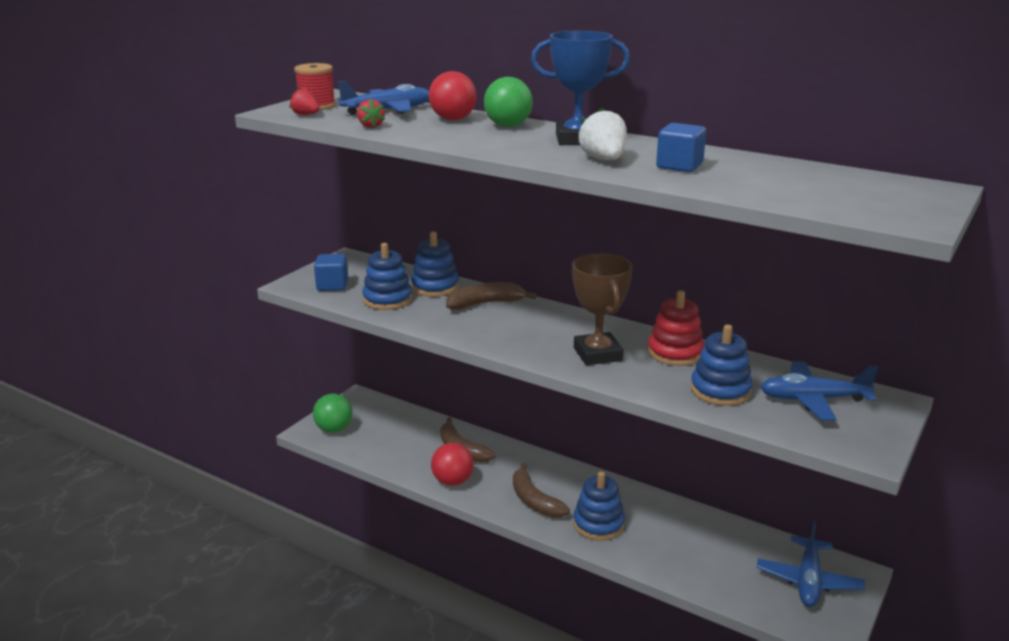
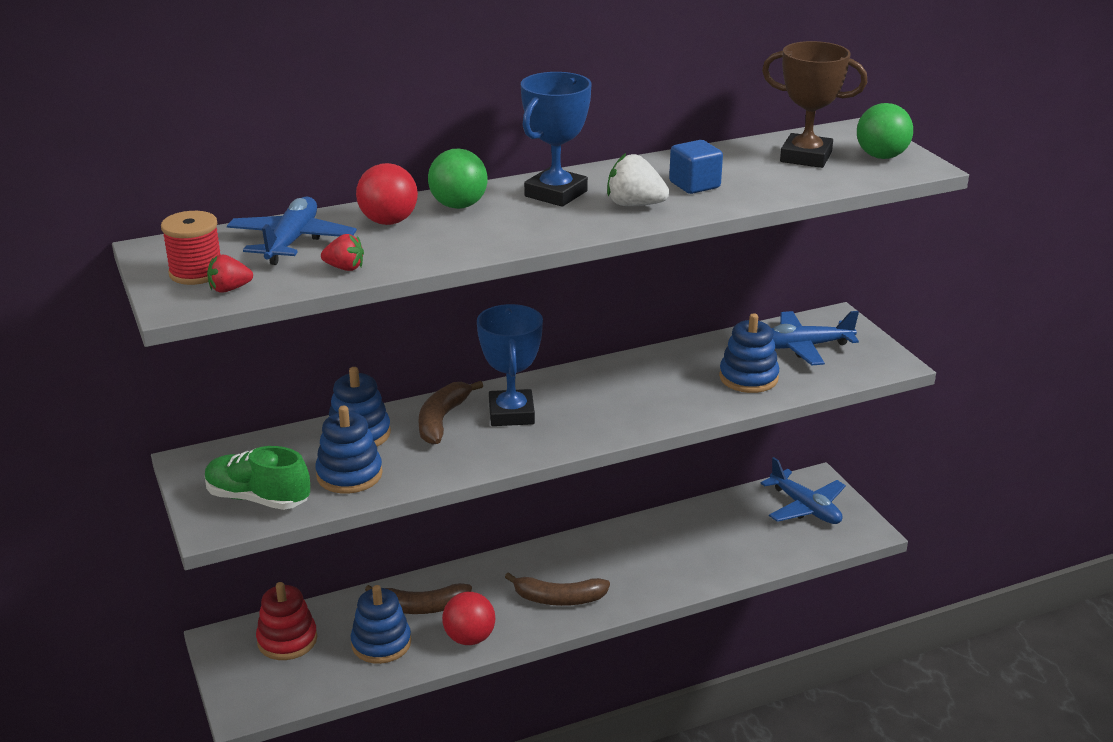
camera: 55 degrees left, 5 degrees up
(332, 285) = (258, 498): blue cube -> green shoe
(334, 429) = (265, 687): green ball -> green ball (881, 156)
(526, 321) = (511, 414): none -> blue trophy
(597, 354) = (622, 404): brown trophy -> brown trophy (806, 157)
(598, 524) = (633, 577): blue stacking toy -> blue stacking toy (381, 643)
(675, 353) = (664, 368): red stacking toy -> red stacking toy (287, 640)
(813, 399) = (803, 347): blue plane -> blue plane turned 45 degrees clockwise

